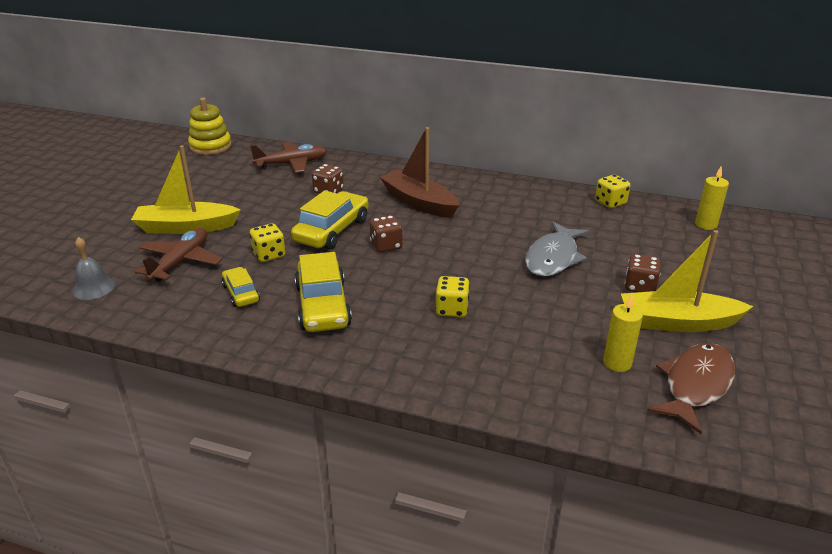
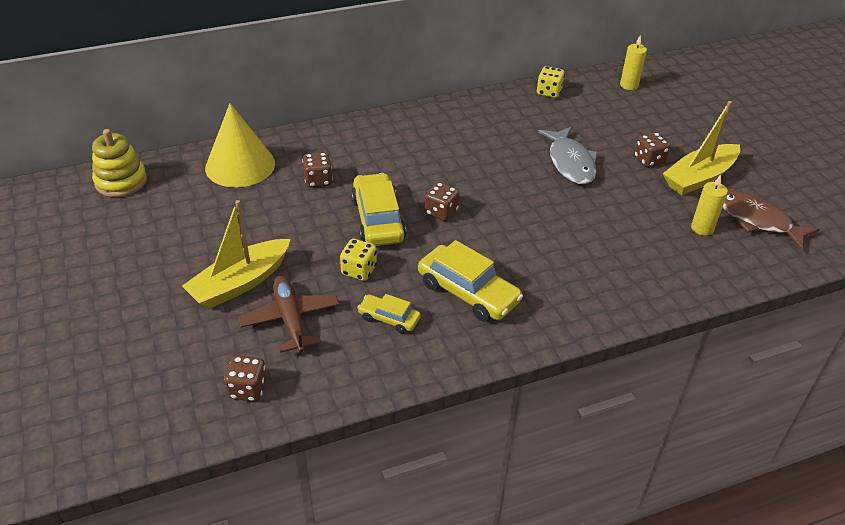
camera: 40 degrees left, 10 degrees up
(93, 288) = (248, 389): grey bell -> brown dice
(292, 164) = (240, 165): brown plane -> yellow cone
(419, 202) = (411, 157): brown boat -> none
(452, 309) = (560, 244): yellow dice -> none
(695, 385) = (756, 220): brown fish -> brown fish turned 45 degrees counterclockwise

